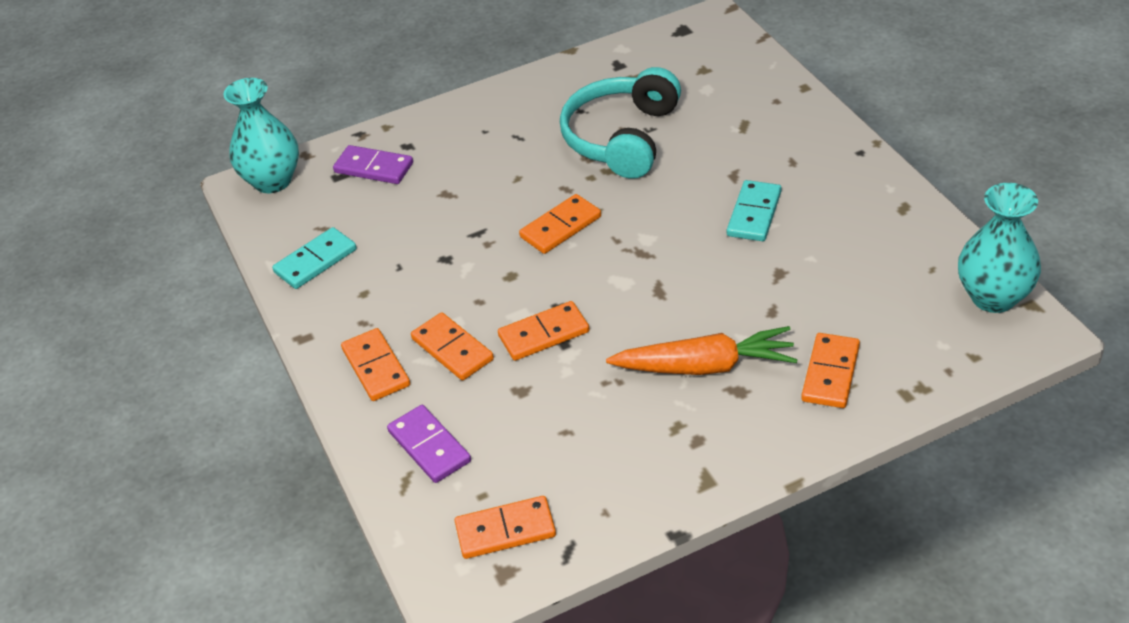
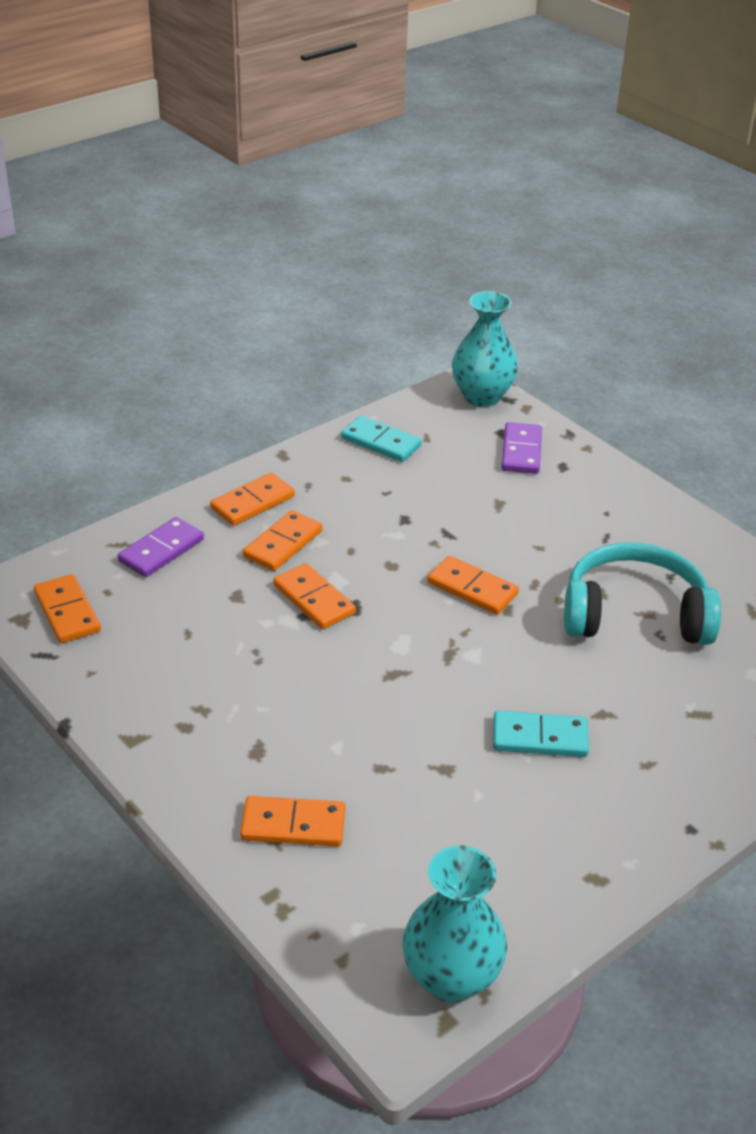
camera: 70 degrees right, 5 degrees down
(705, 366) = (288, 721): orange carrot -> none

